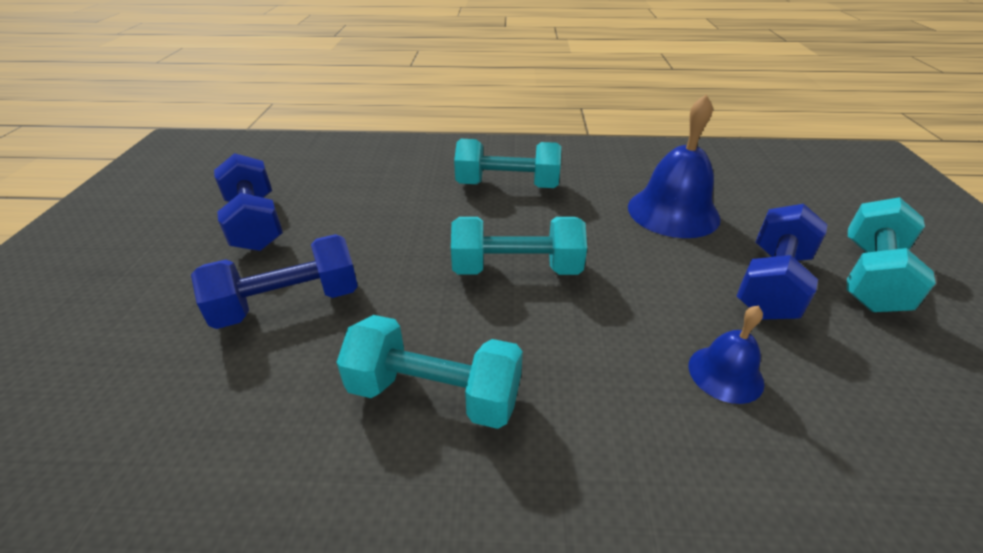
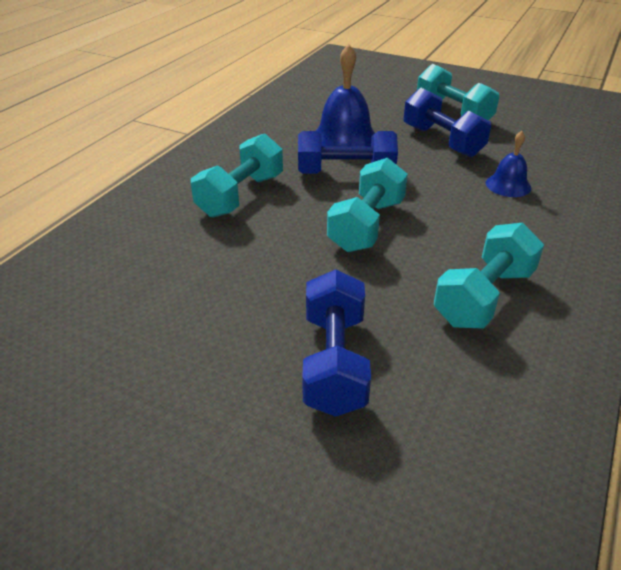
camera: 65 degrees left, 0 degrees up
(255, 223) = (159, 376): blue dumbbell -> blue dumbbell (345, 173)

